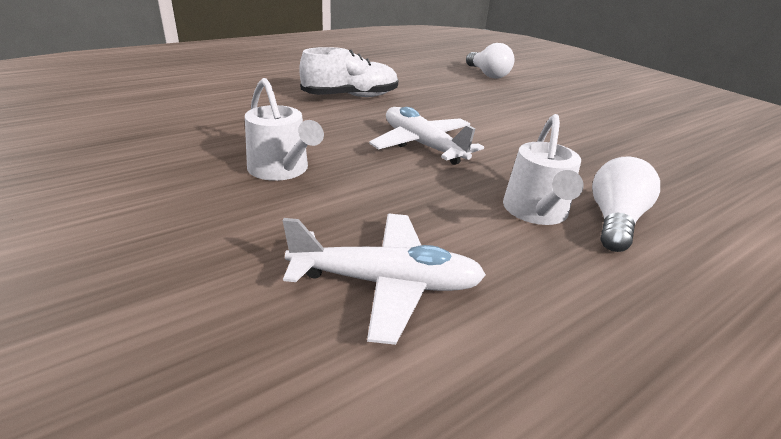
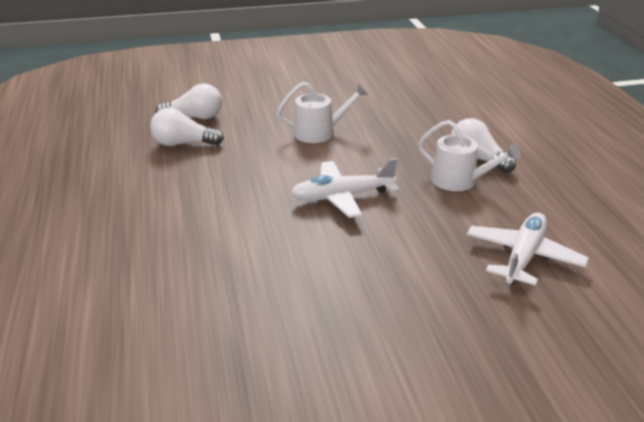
camera: 65 degrees left, 0 degrees up
(281, 169) = (358, 276): white watering can -> white watering can (319, 133)
(350, 96) = (206, 208): white shoe -> none
(441, 77) = (183, 144): none -> white light bulb

